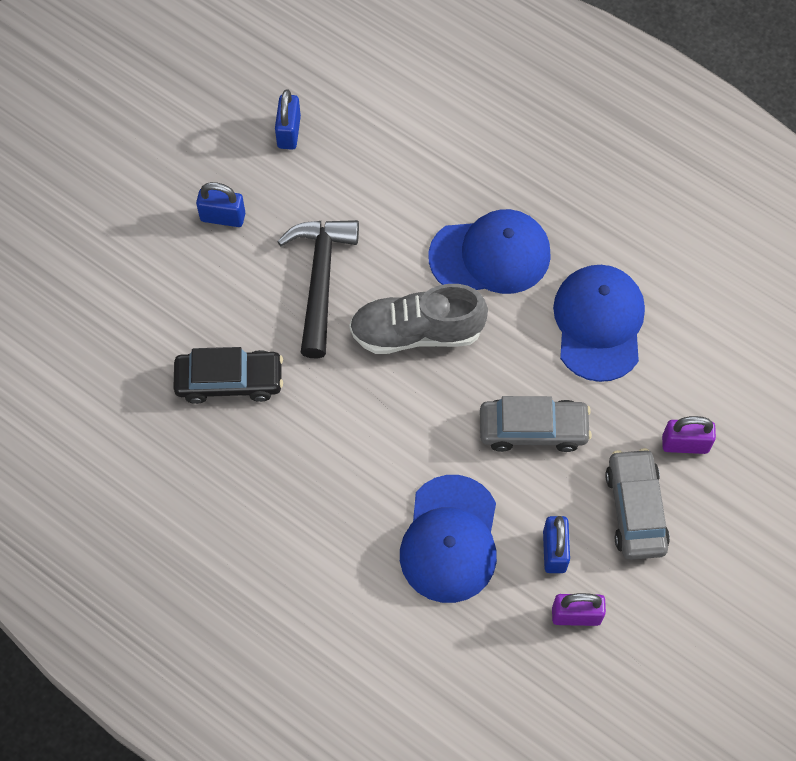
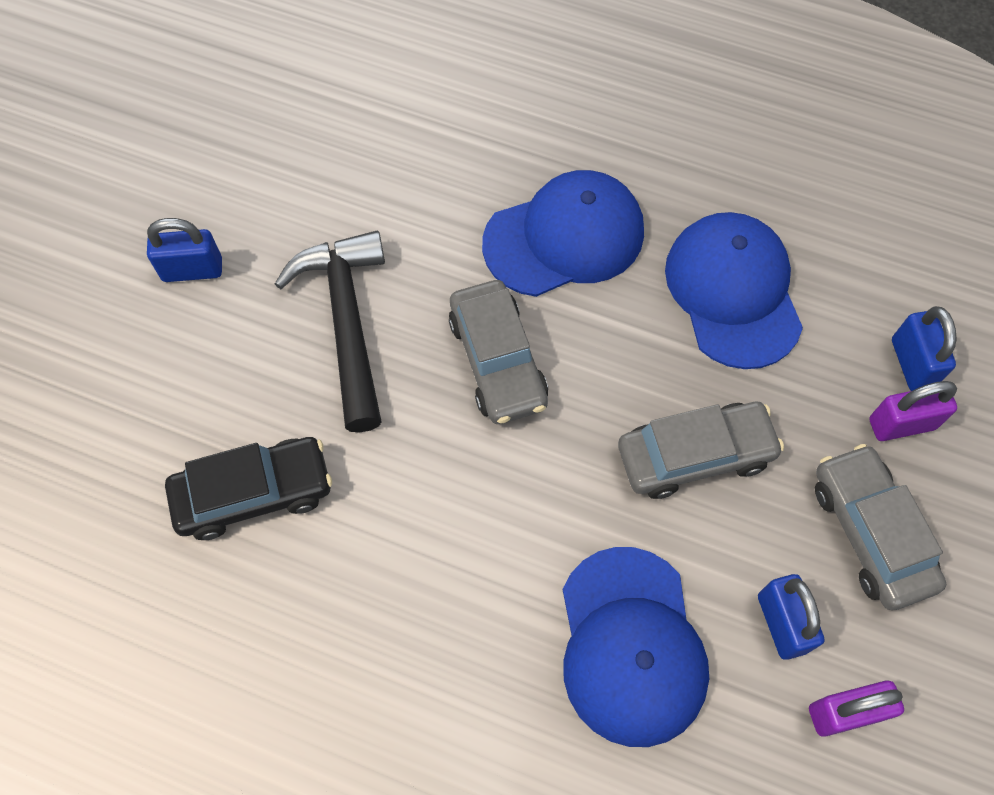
camera: 15 degrees left, 0 degrees up
(289, 132) = (256, 142): blue padlock -> blue padlock (912, 363)
(417, 332) = (497, 361): grey shoe -> grey car

